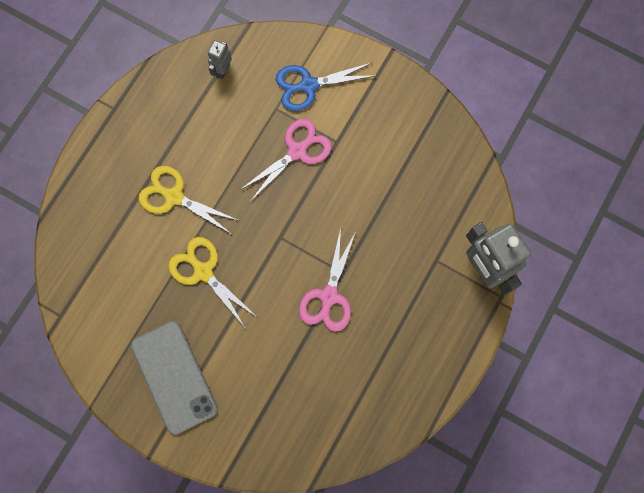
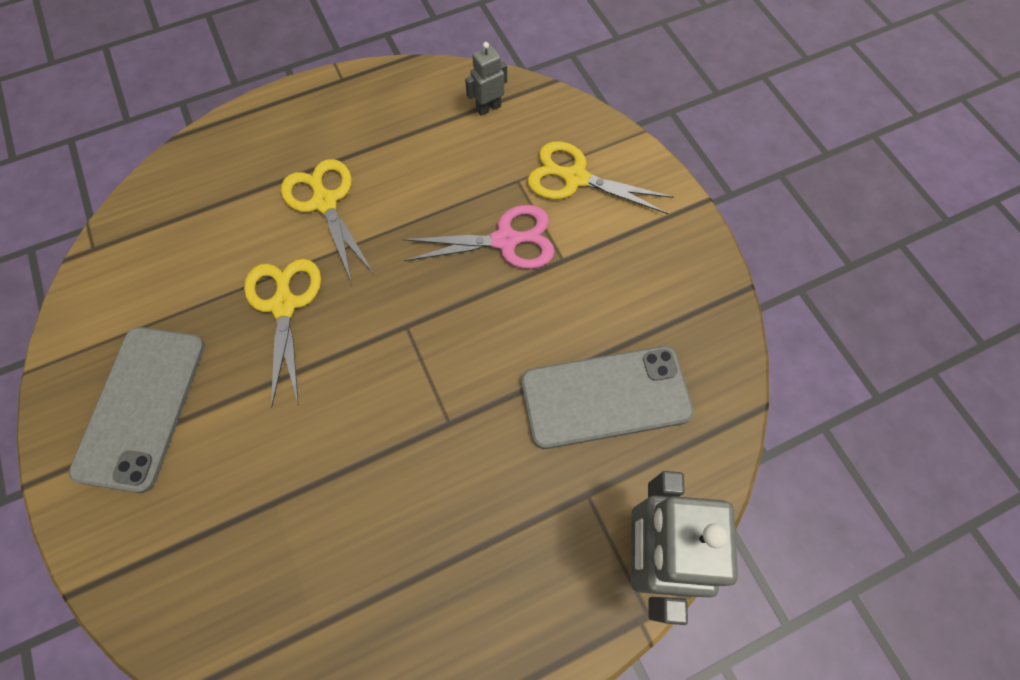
camera: 35 degrees right, 10 degrees down
(308, 85) = (575, 178): blue scissors -> yellow scissors
(329, 296) = (407, 440): pink scissors -> none
(412, 204) = (605, 396): none -> grey phone

